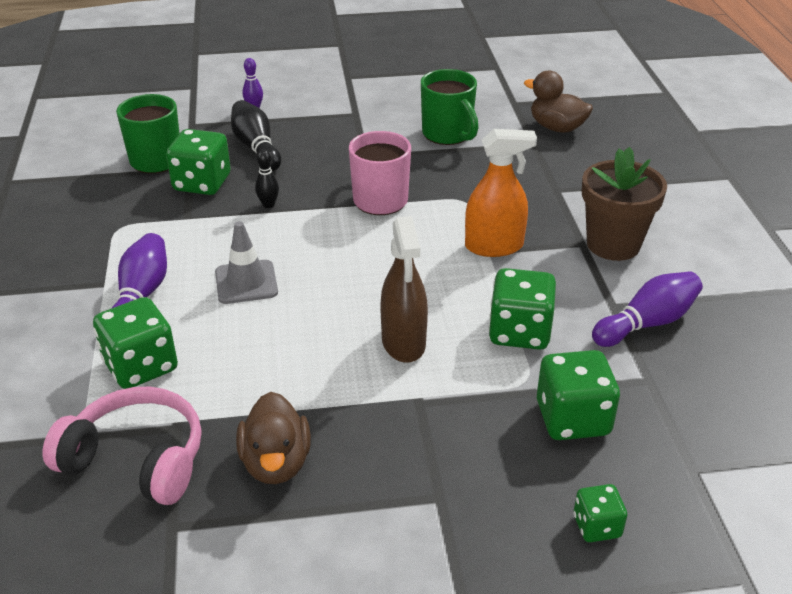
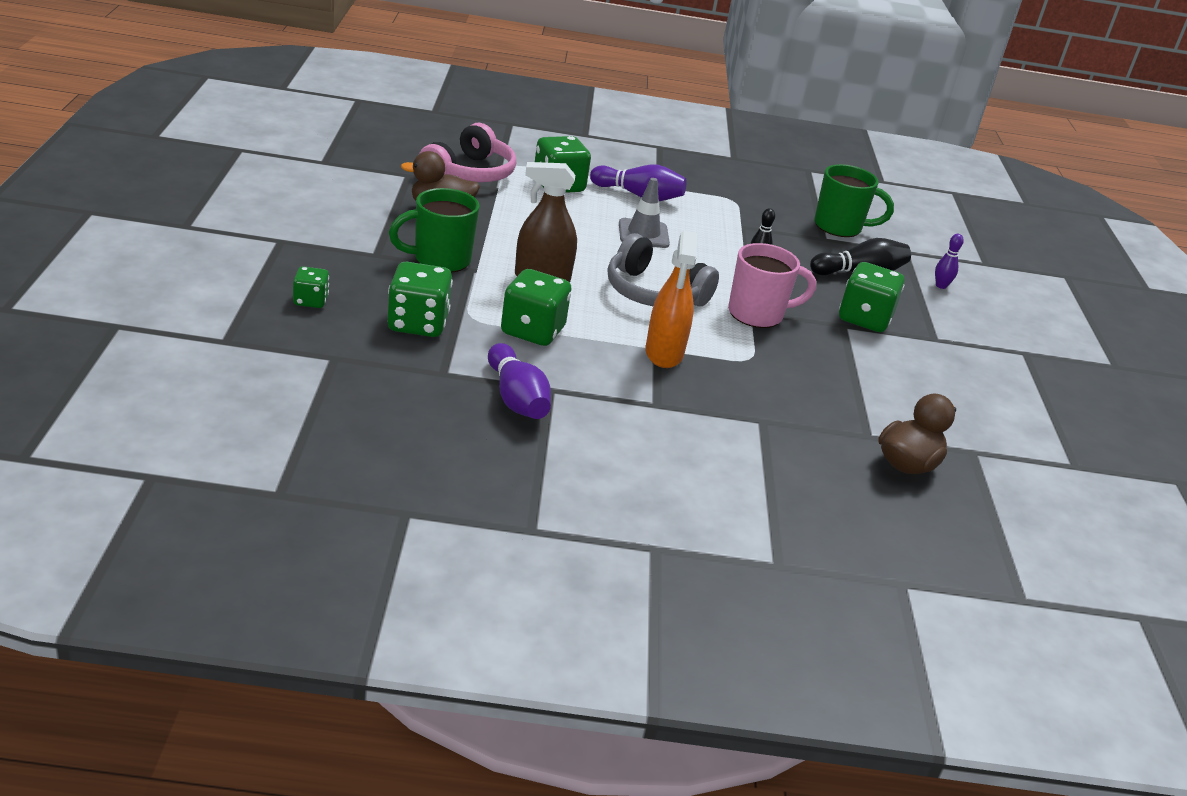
camera: 95 degrees right, 5 degrees down
(202, 183) = (796, 240): green dice -> green dice (864, 319)
(381, 263) = (653, 293): none -> grey headphones
(448, 134) = (888, 383): green mug -> green mug (440, 260)
(613, 244) = (649, 422): brown flower pot -> none

